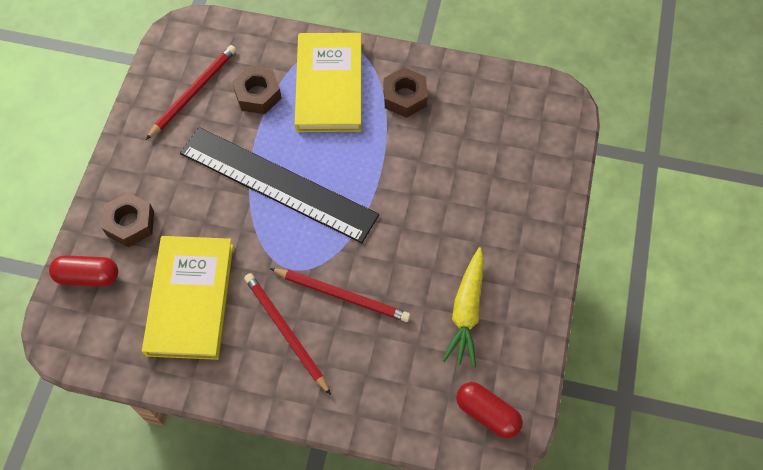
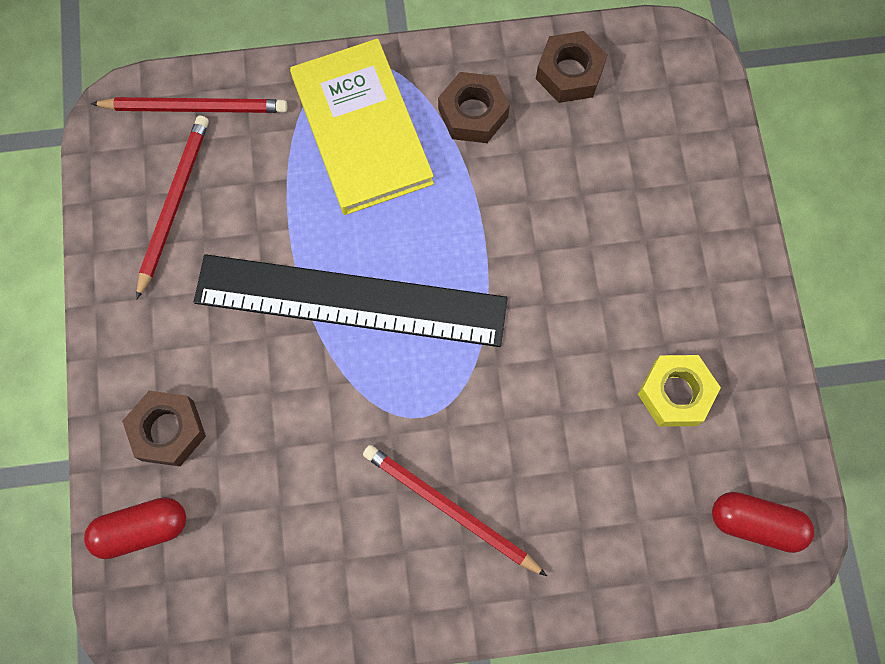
camera: 20 degrees left, 10 degrees up
(190, 299) = (300, 510): yellow book -> none
(258, 95) = (267, 177): brown nut -> brown nut (569, 73)
(341, 295) = (503, 430): red pencil -> red pencil (194, 107)
(466, 311) = (675, 393): yellow carrot -> yellow nut

